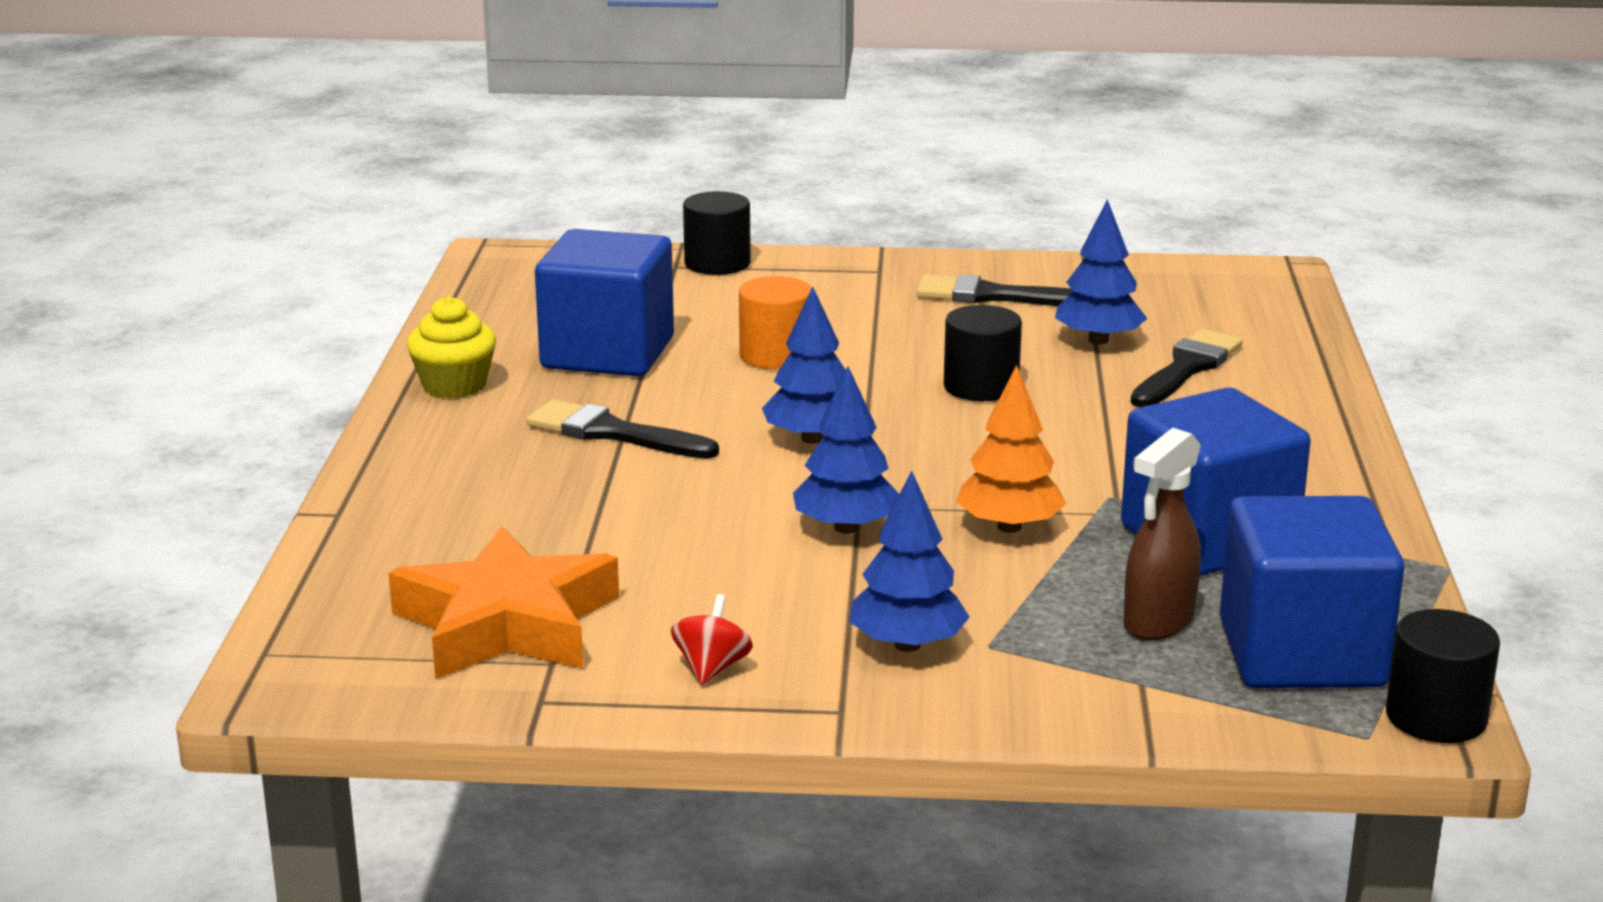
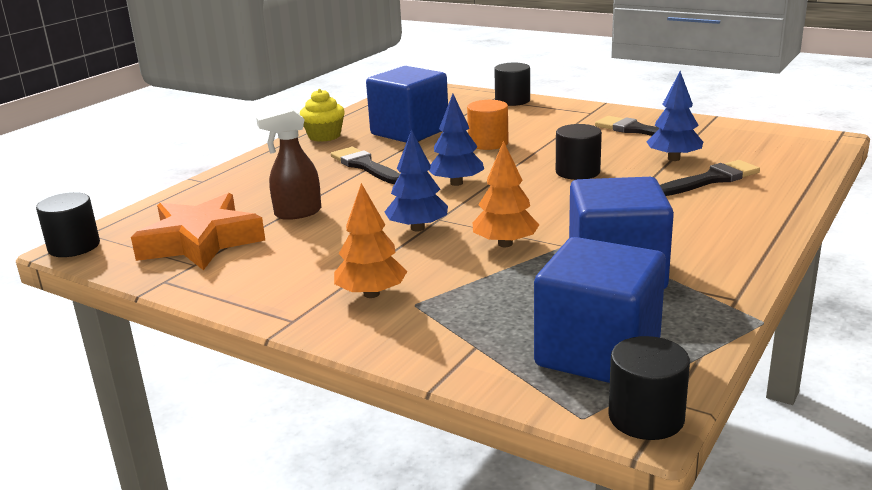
camera: 30 degrees right, 0 degrees up
(273, 681) = (74, 246): none -> black cylinder
(711, 668) = (260, 283): red spinning top -> none
(907, 645) = (371, 294): blue tree -> orange tree
(1158, 622) = (528, 313): brown spray bottle -> brown spray bottle (297, 213)

